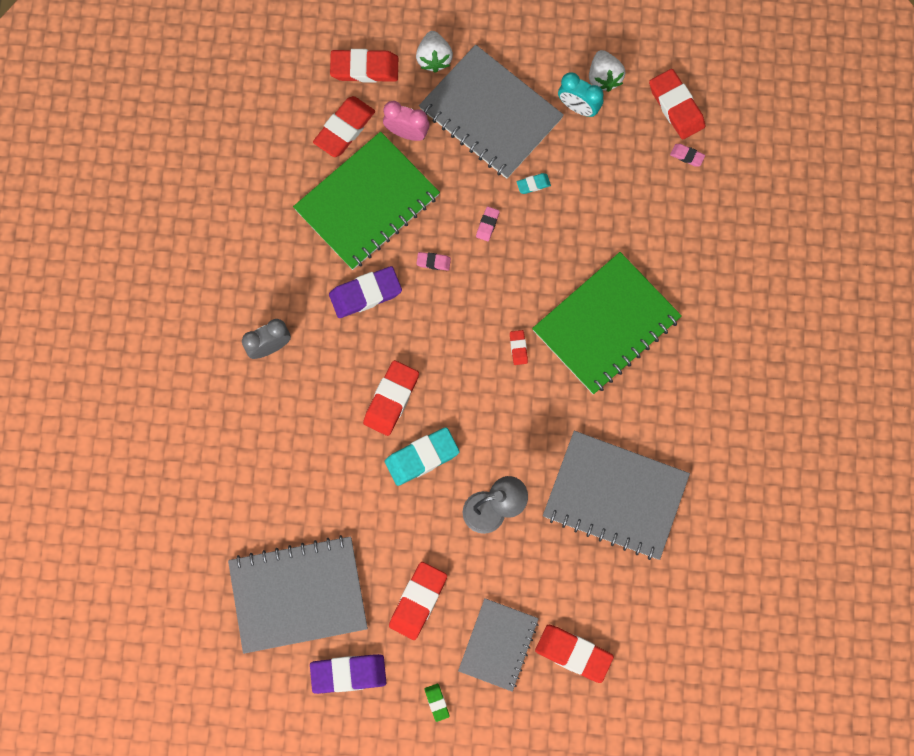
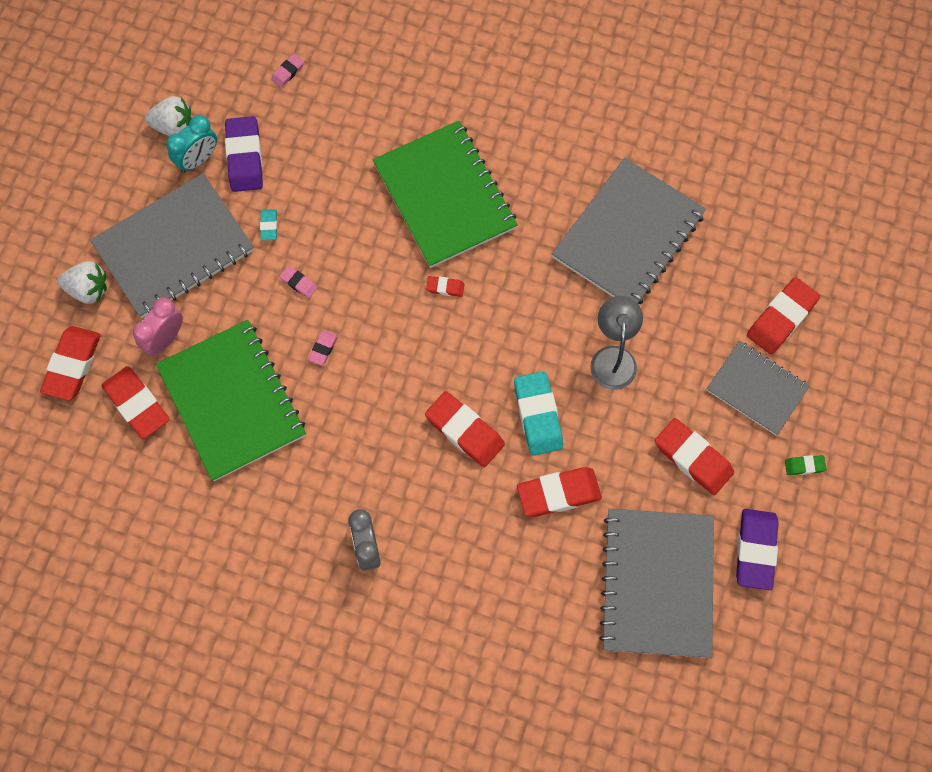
camera: 75 degrees left, 5 degrees down
(365, 294) = (337, 429): purple eraser -> purple eraser (245, 157)
(676, 106) = (230, 67): red eraser -> red eraser (558, 493)

